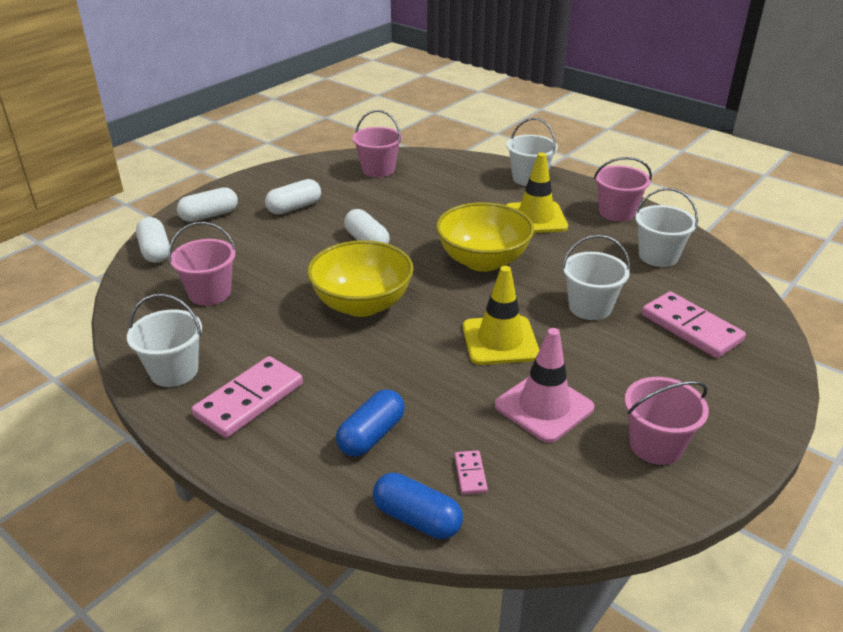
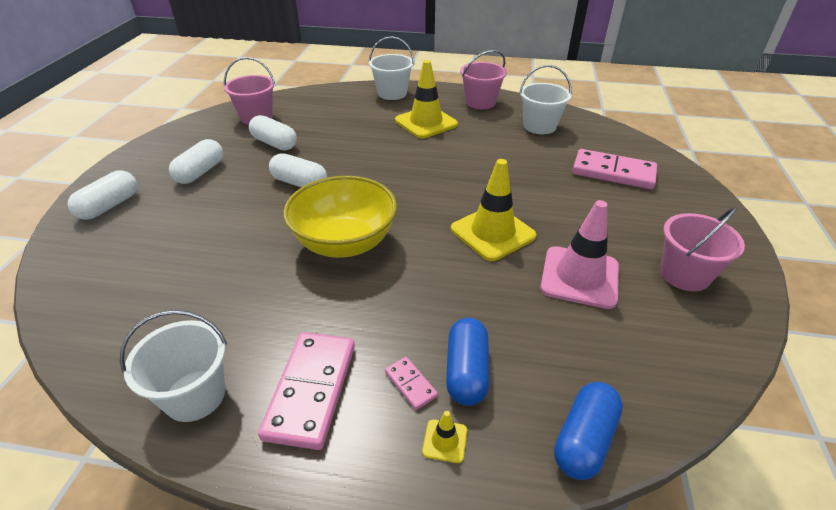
camera: 30 degrees left, 5 degrees up
(155, 251) = (68, 263): white capsule -> white capsule (274, 143)
(210, 293) = (172, 288): pink bucket -> none
(312, 471) = (445, 441): none -> yellow traffic cone
(417, 518) = (584, 440): blue capsule -> blue capsule turned 60 degrees counterclockwise
(470, 474) = (584, 368): pink domino -> pink domino (410, 384)
(483, 261) = (416, 169): yellow bowl -> none
(590, 307) = (532, 180): white bucket -> none

